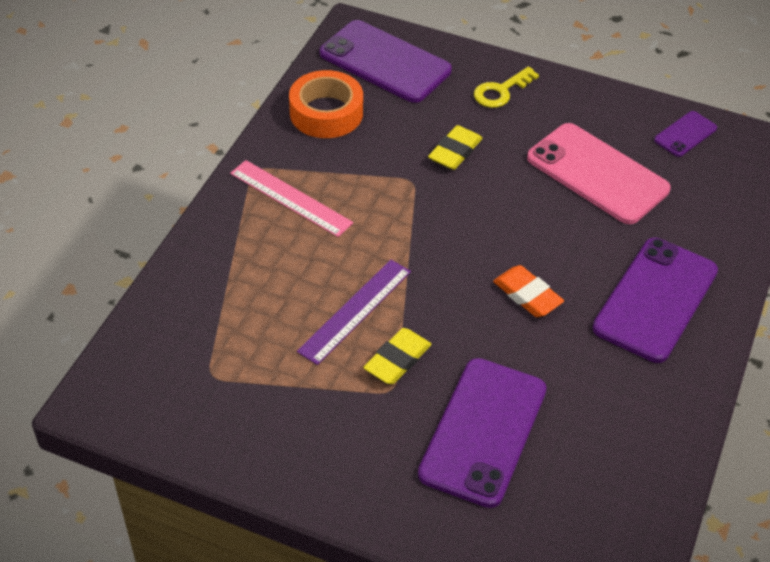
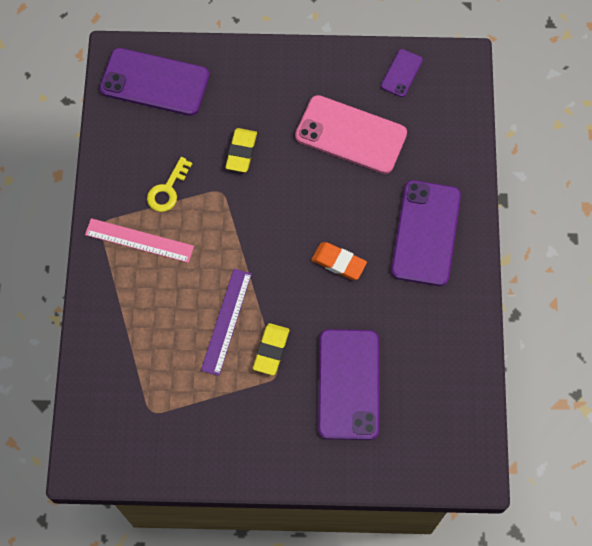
camera: 20 degrees left, 20 degrees up
(326, 113) = (131, 150): orange tape -> none
(501, 91) = (253, 80): yellow key -> yellow key (167, 190)

